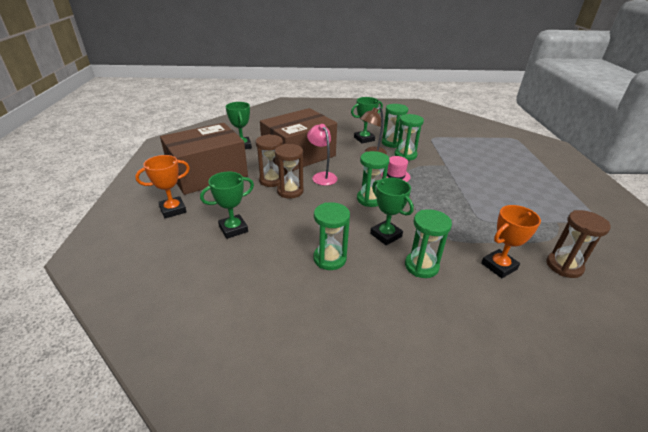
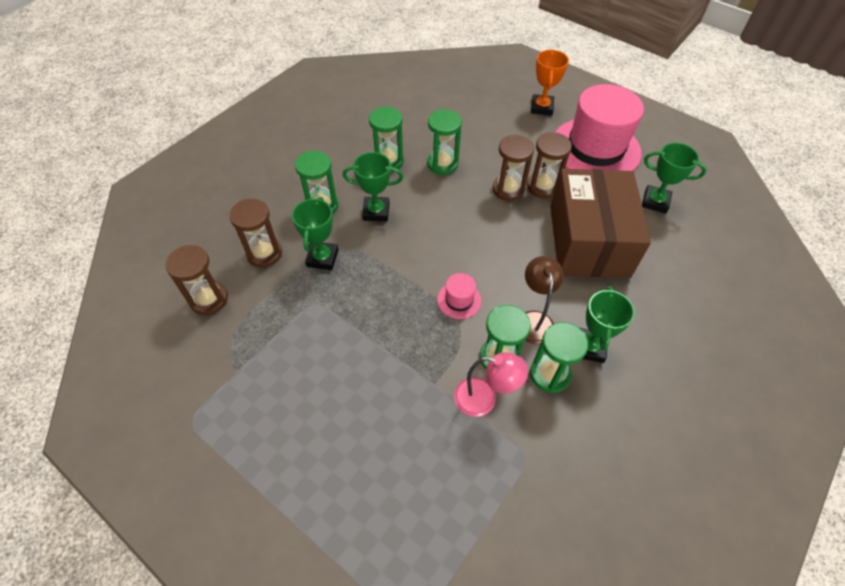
camera: 130 degrees right, 20 degrees up
(208, 174) = (595, 148): brown box -> pink hat
(233, 229) = (479, 129): green trophy -> green trophy (322, 258)
(322, 176) = (517, 231): pink lamp -> pink lamp (484, 399)
(370, 199) = (436, 240): green hourglass -> green hourglass (442, 164)
(499, 266) = (264, 253): orange trophy -> brown hourglass

